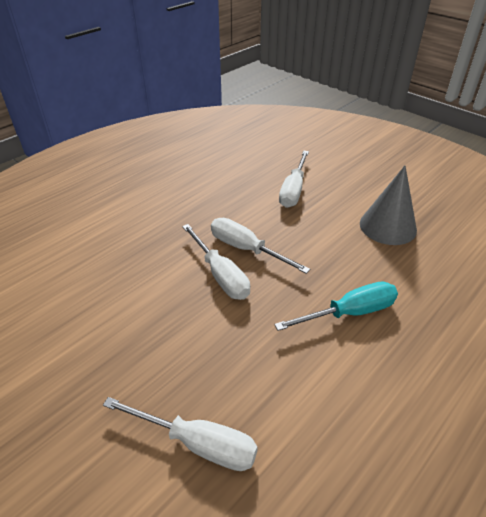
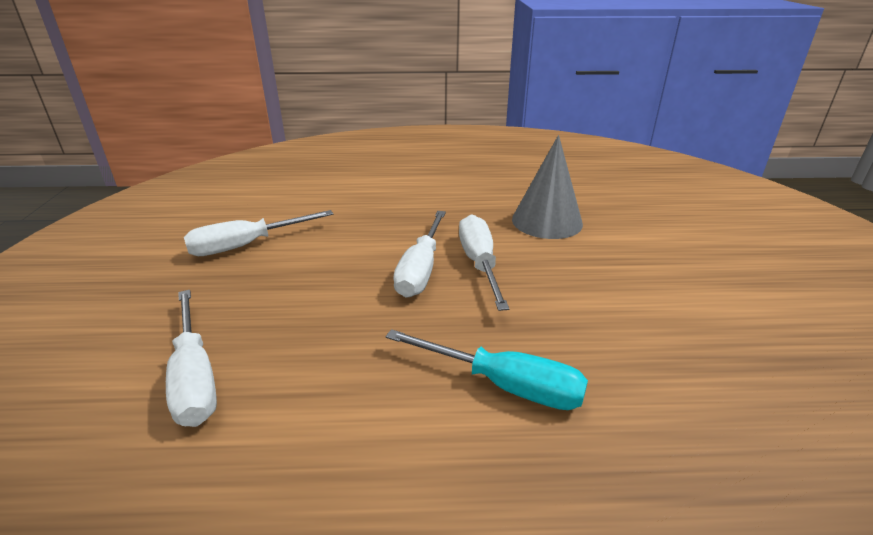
camera: 45 degrees right, 10 degrees down
(293, 190) = (617, 241): white screwdriver -> white screwdriver (246, 245)
(388, 226) = (704, 335): grey cone -> grey cone (547, 221)

